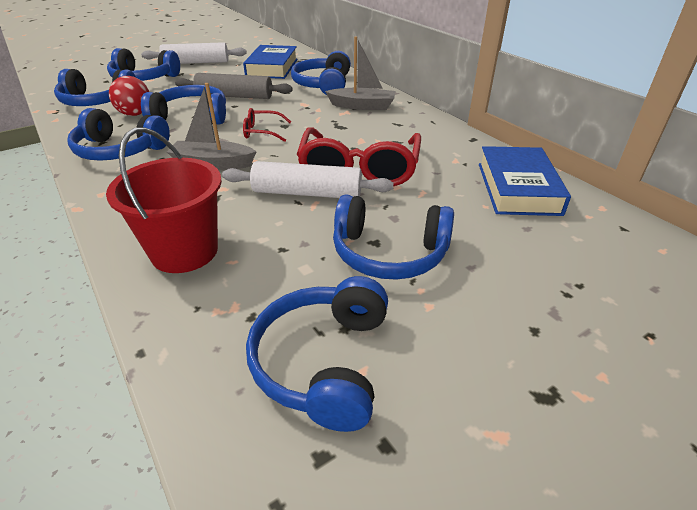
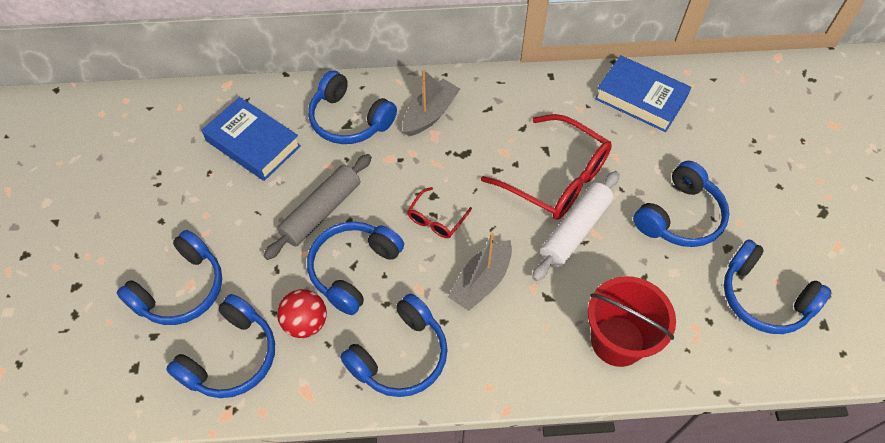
camera: 60 degrees left, 20 degrees up
(196, 62) = (163, 215): white rolling pin -> none

